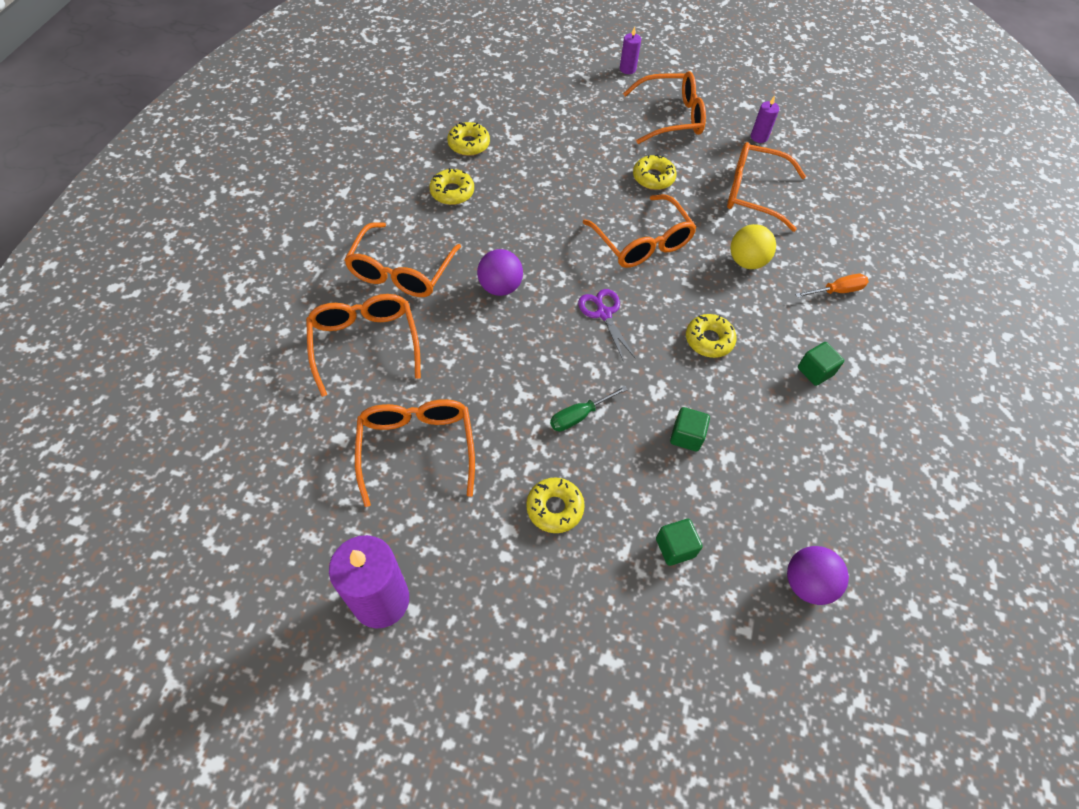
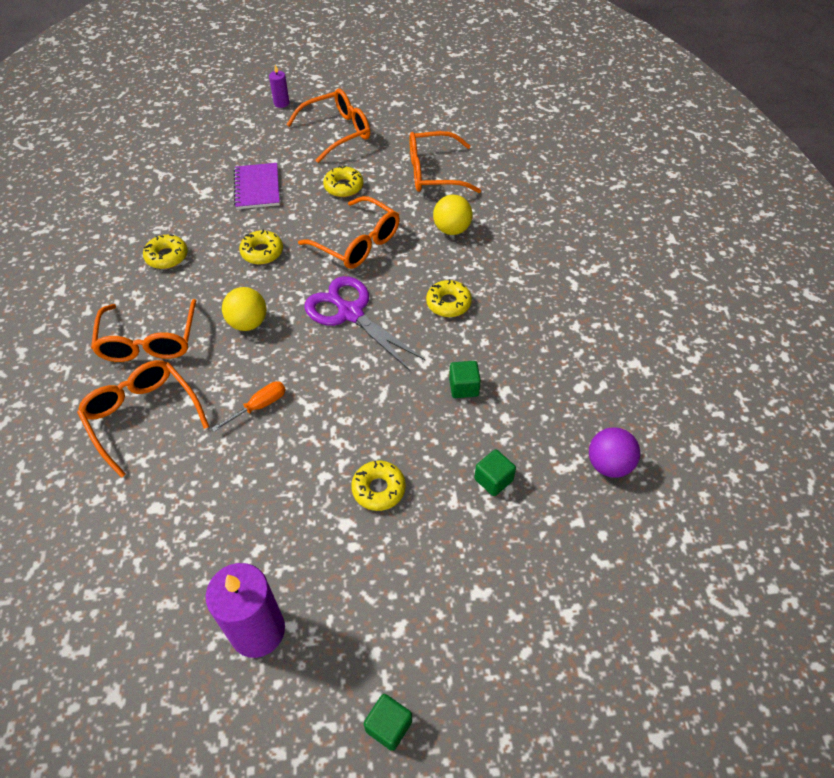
camera: 20 degrees left, 5 degrees down
(417, 447) = (232, 487): orange glasses -> none
(469, 144) = (164, 210): yellow donut -> yellow donut (262, 252)
(500, 287) = (248, 323): purple ball -> yellow ball
(567, 150) = (257, 187): none -> purple notebook
(579, 416) = (366, 405): green screwdriver -> none
(603, 313) = (350, 313): purple scissors -> purple scissors, size x1.70
(759, 137) = (418, 126): purple candle -> none
(815, 371) = (544, 297): green cube -> green cube (388, 726)
(837, 291) = (534, 228): orange screwdriver -> orange screwdriver (259, 406)

